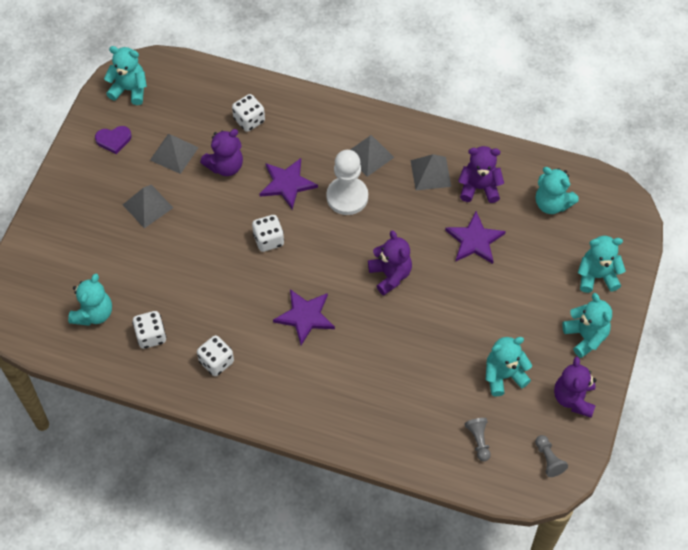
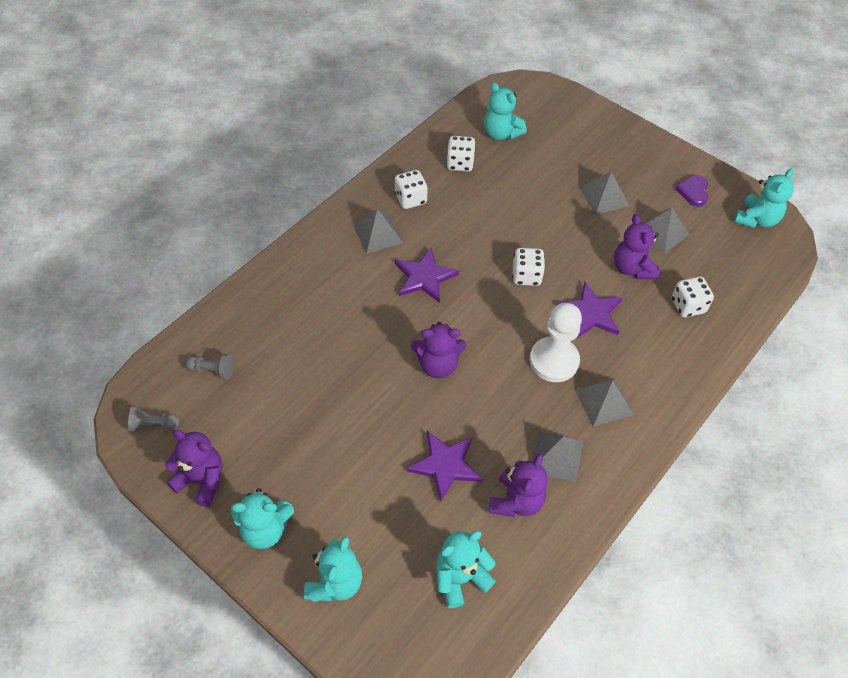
camera: 110 degrees right, 5 degrees down
(272, 373) = (378, 234): none -> grey pyramid
(503, 376) = (266, 423): turquoise teddy bear -> none

